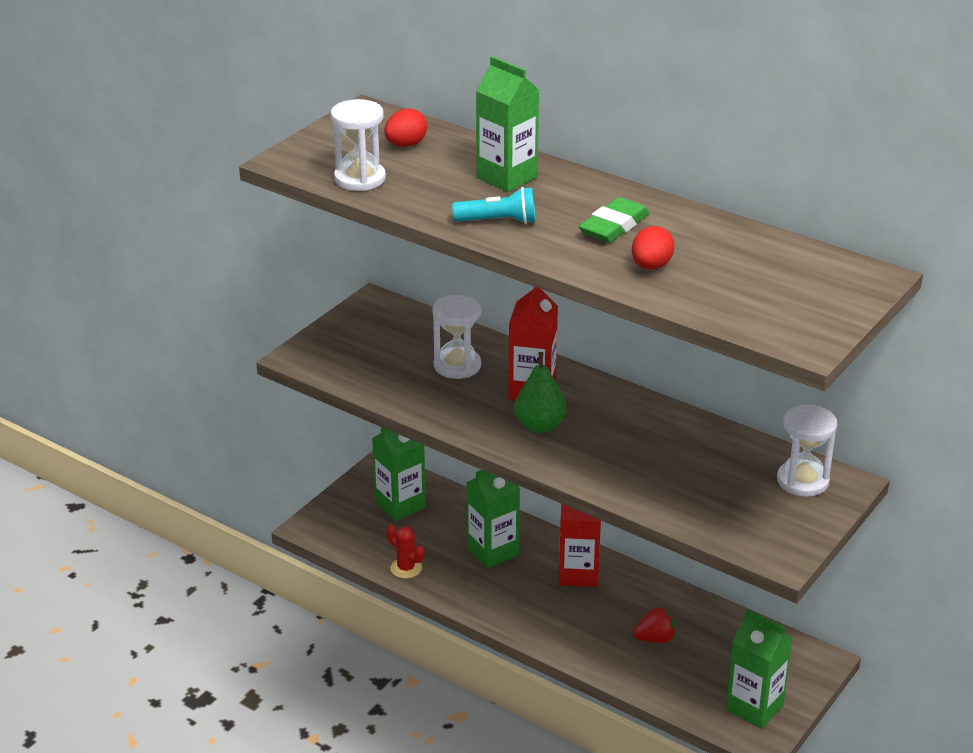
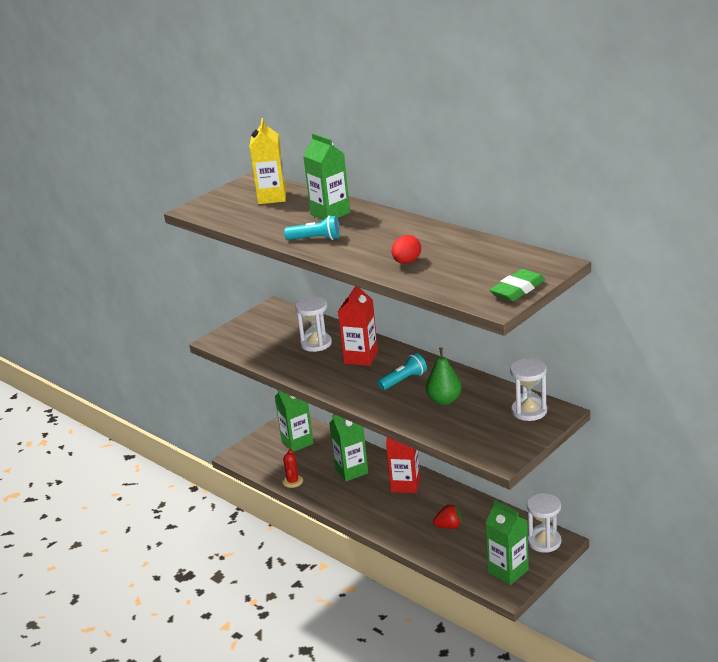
camera: 10 degrees right, 5 degrees down
(360, 179) = (236, 218): white hourglass -> white hourglass (544, 541)
(405, 145) = (272, 197): red egg -> yellow carton
(406, 568) = (292, 481): red cactus -> red cactus turned 45 degrees clockwise
(539, 426) = (360, 379): green pear -> green pear (444, 400)
(606, 429) = (403, 380): none -> turquoise flashlight
(614, 226) = (390, 239): green eraser -> green eraser (517, 289)

